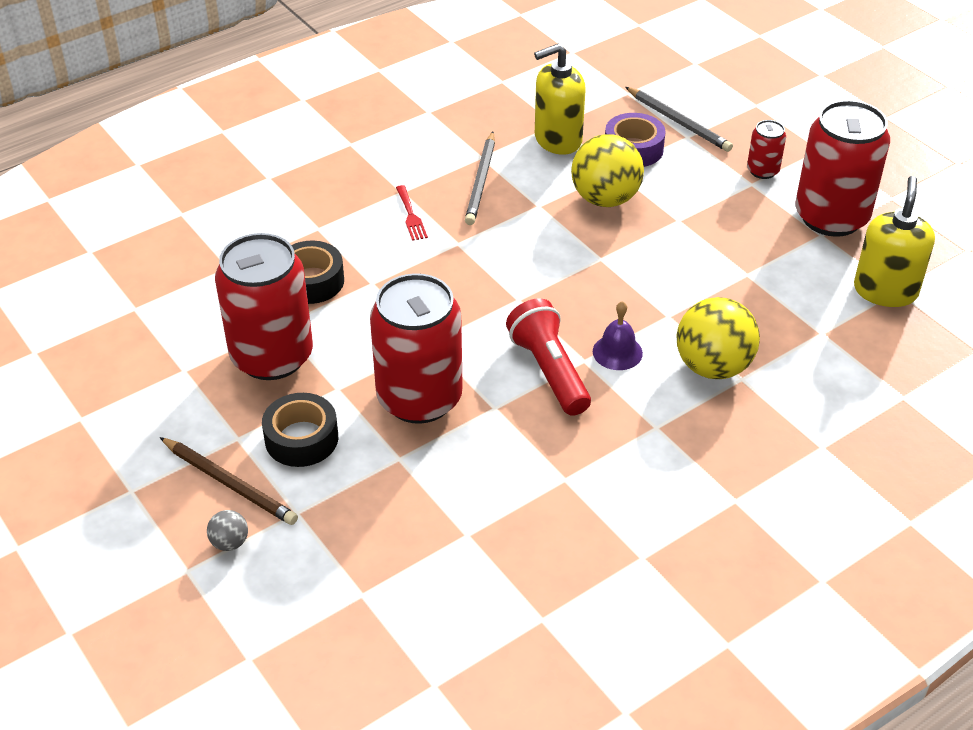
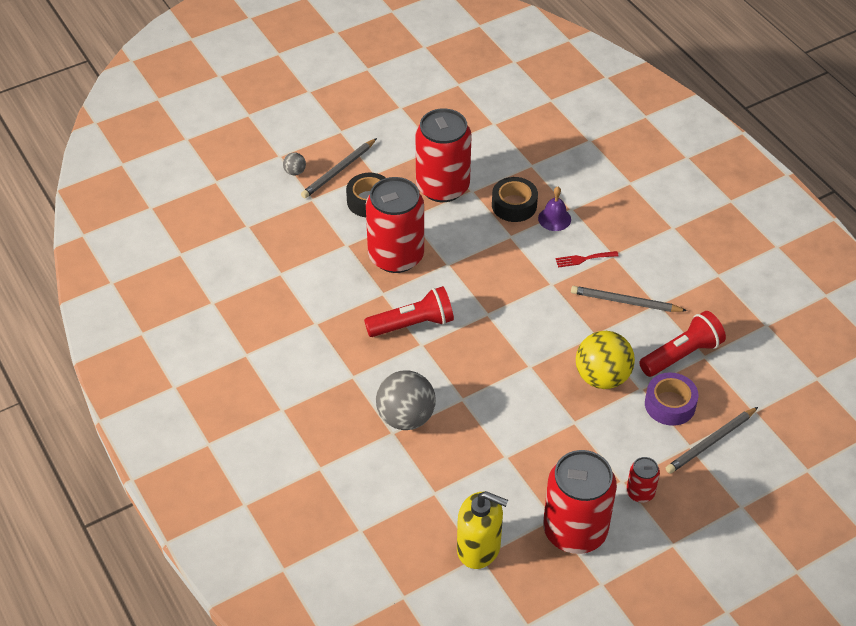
camera: 95 degrees right, 5 degrees up
(230, 483) = (339, 170): brown pencil -> grey pencil
(557, 139) = (682, 355): yellow soap dispenser -> red flashlight
(617, 352) = (427, 364): purple bell -> purple bell (554, 219)
(713, 367) = (406, 417): yellow ball -> grey ball

